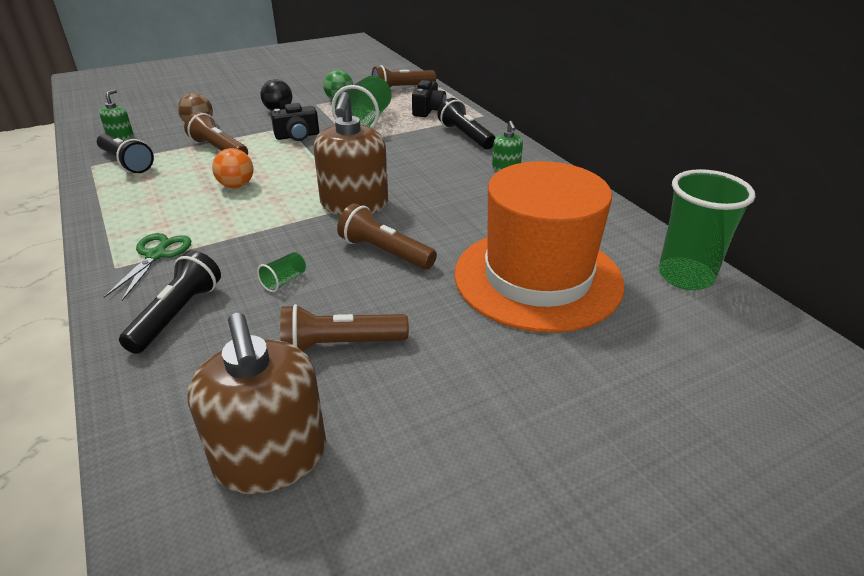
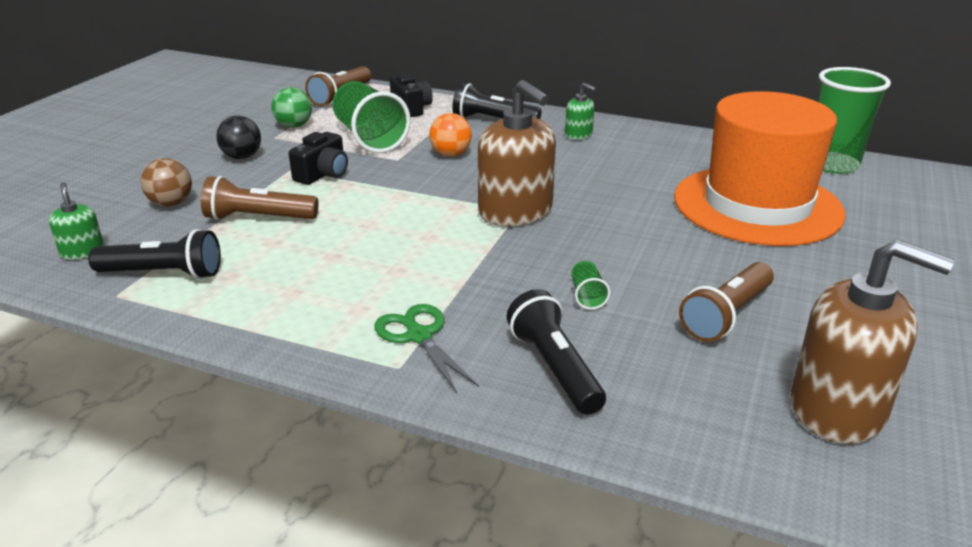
camera: 40 degrees left, 5 degrees down
(236, 185) = (360, 242): orange ball -> orange ball (451, 154)
(385, 252) = (619, 236): brown flashlight -> none

